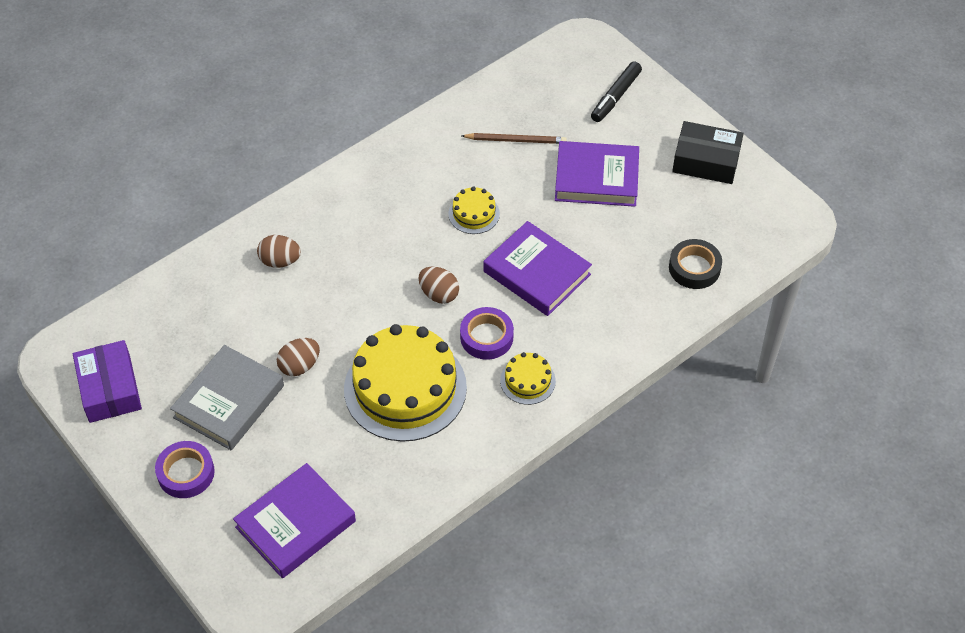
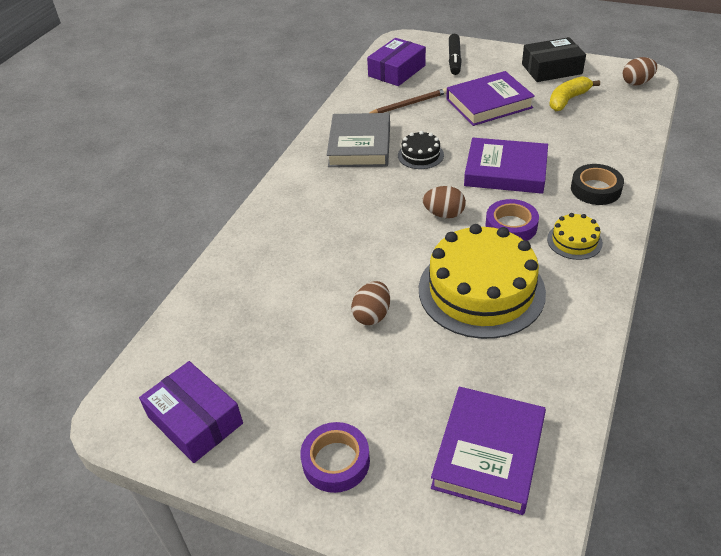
camera: 25 degrees left, 10 degrees down
(229, 401) = (328, 374): grey book -> grey book (359, 145)
(280, 261) = (287, 246): brown egg -> brown egg (637, 83)
(474, 213) = (420, 155): yellow cake -> black cake
(541, 85) = (397, 71): none -> purple box
(681, 213) = (567, 100): none -> yellow banana
(694, 268) = (612, 125): black tape -> black tape (595, 189)

